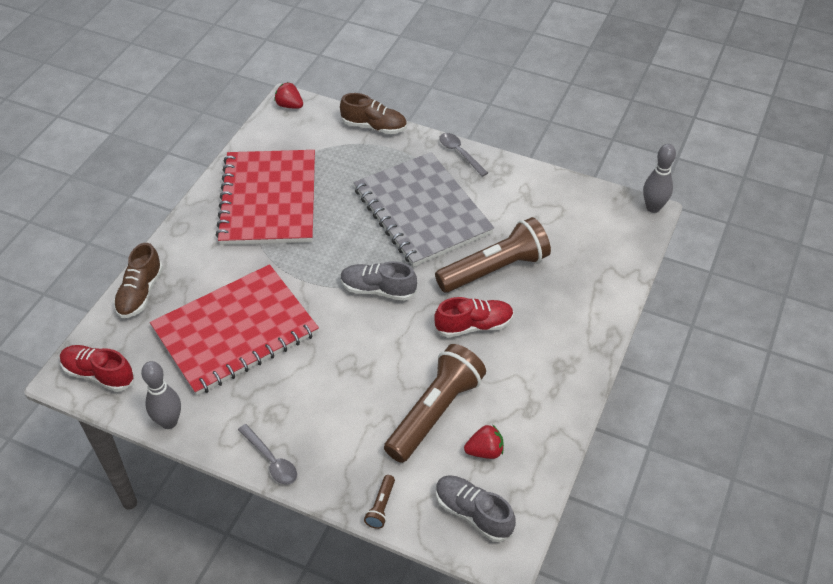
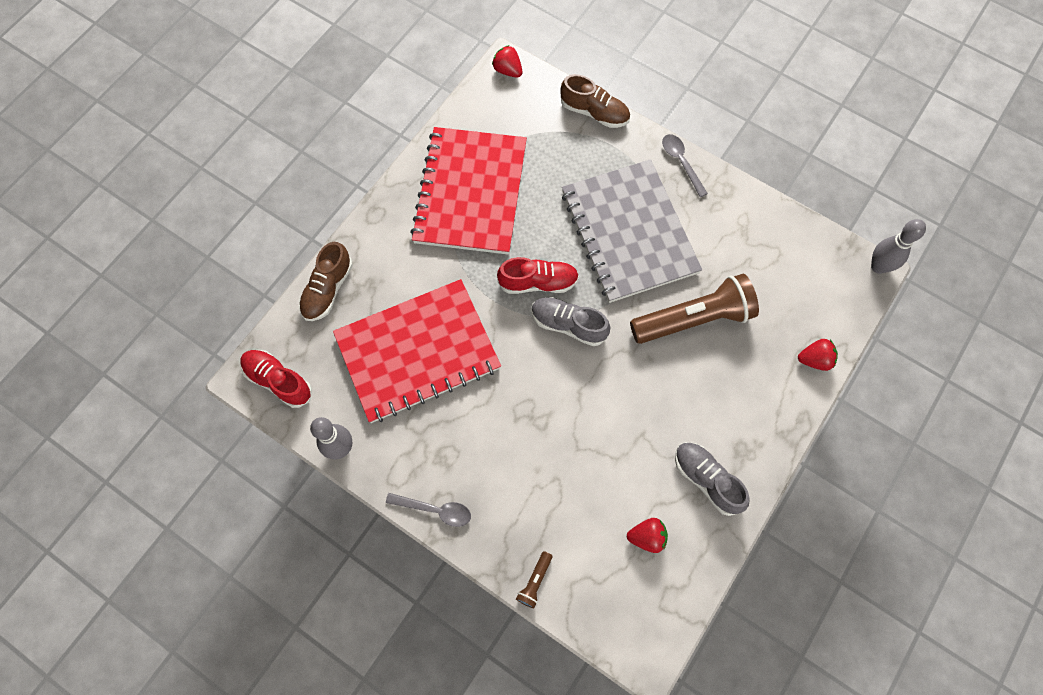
camera: 10 degrees right, 20 degrees up
(271, 460) = (435, 510): grey spoon -> grey spoon turned 45 degrees counterclockwise
(435, 412) = (604, 483): brown flashlight -> none
(473, 326) = (660, 386): red shoe -> red shoe (538, 282)
(473, 513) = (624, 606): grey shoe -> grey shoe (706, 480)
(612, 285) = (814, 360): none -> red strawberry

